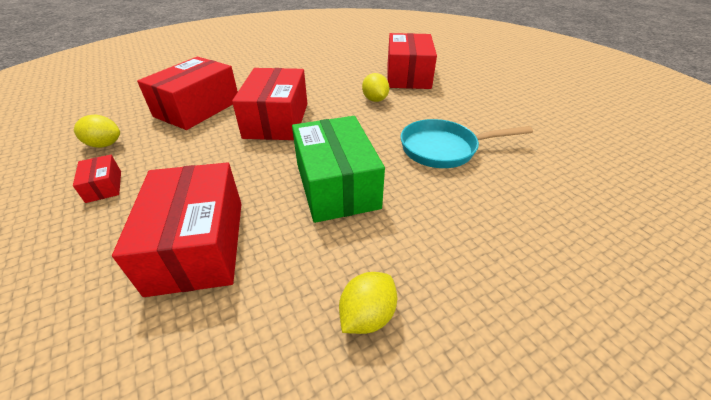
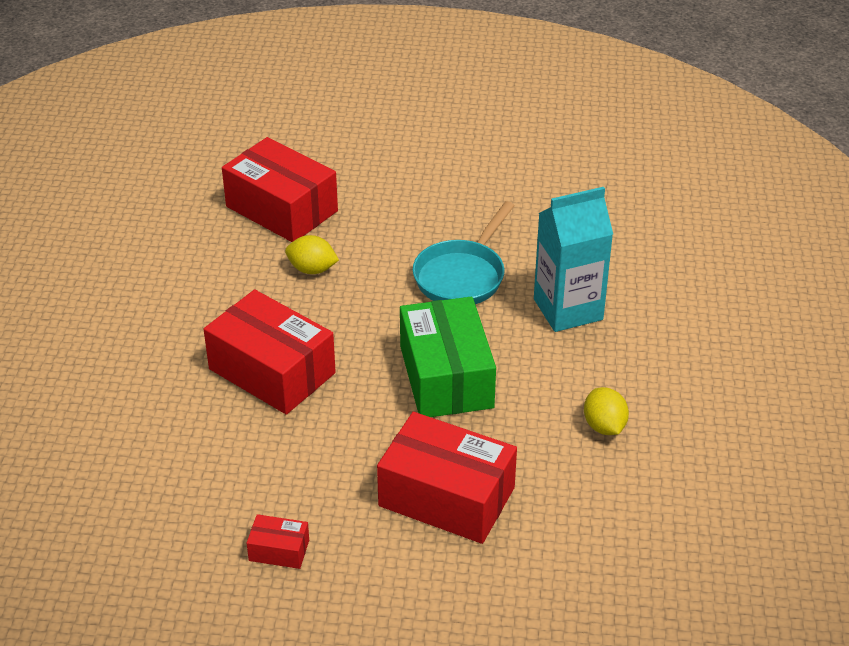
camera: 55 degrees left, 0 degrees up
(104, 145) = (173, 539): yellow lemon -> none
(197, 108) = (159, 432): red box -> none
(336, 185) = (446, 377): green box -> green box turned 60 degrees clockwise
(483, 214) = (568, 309): none -> turquoise carton

